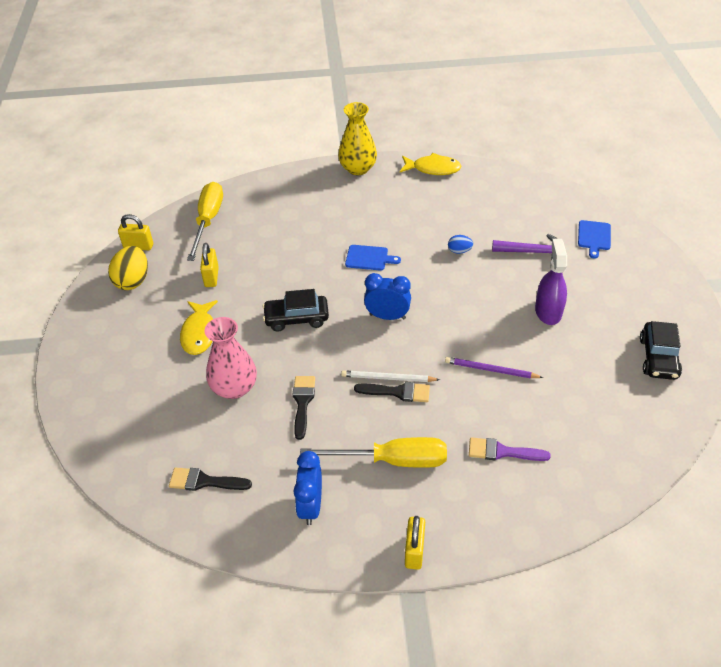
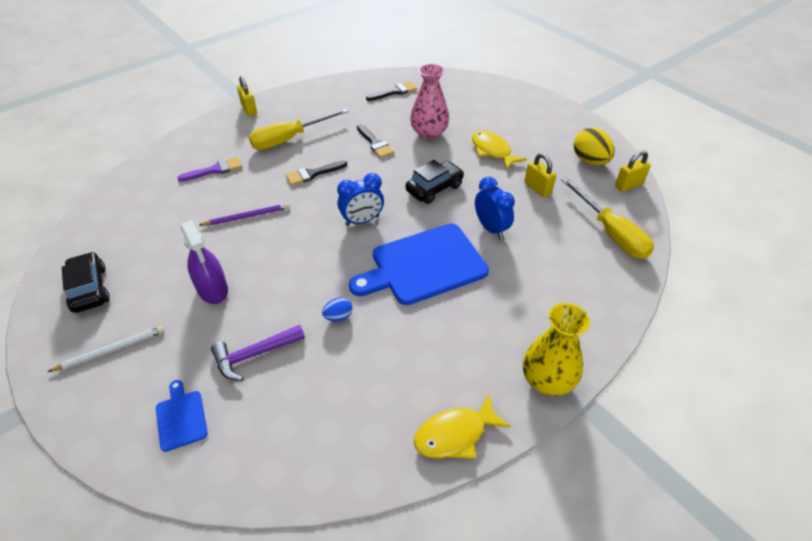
camera: 145 degrees right, 0 degrees up
(311, 506) = (323, 104): blue clock -> blue clock (491, 228)
(369, 258) = (424, 265): blue cutting board -> blue cutting board, size x2.20
(388, 378) = (327, 179): white pencil -> white pencil (111, 350)

